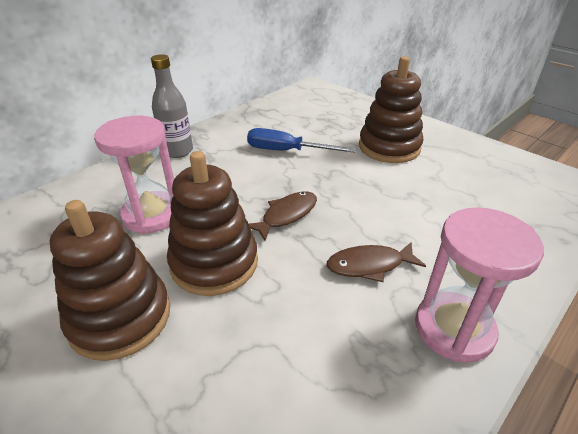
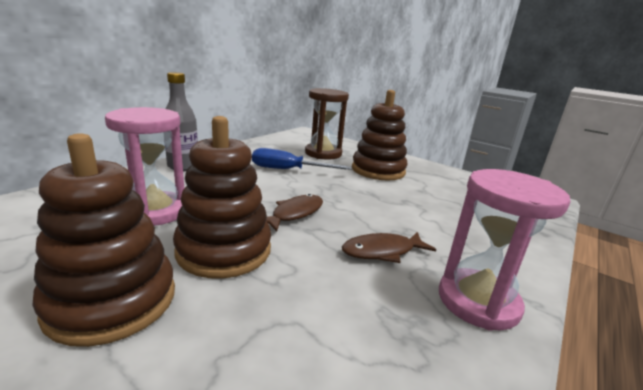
camera: 10 degrees left, 15 degrees down
(329, 122) = (323, 153): none -> brown hourglass

